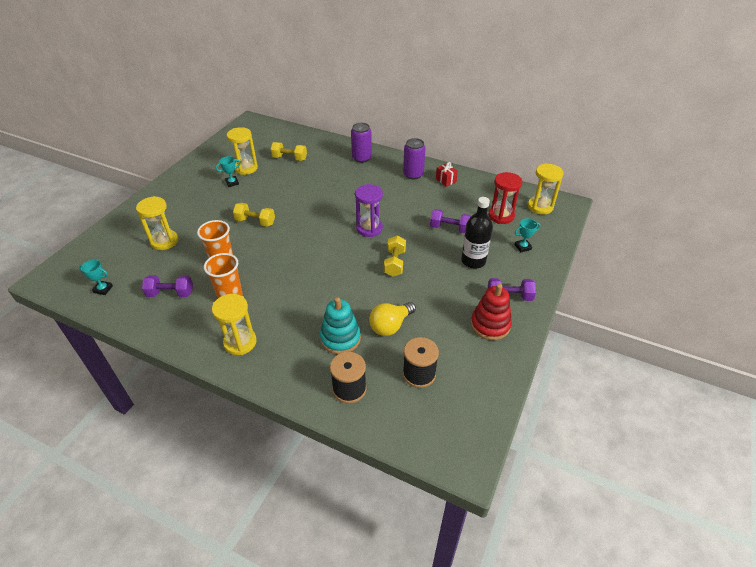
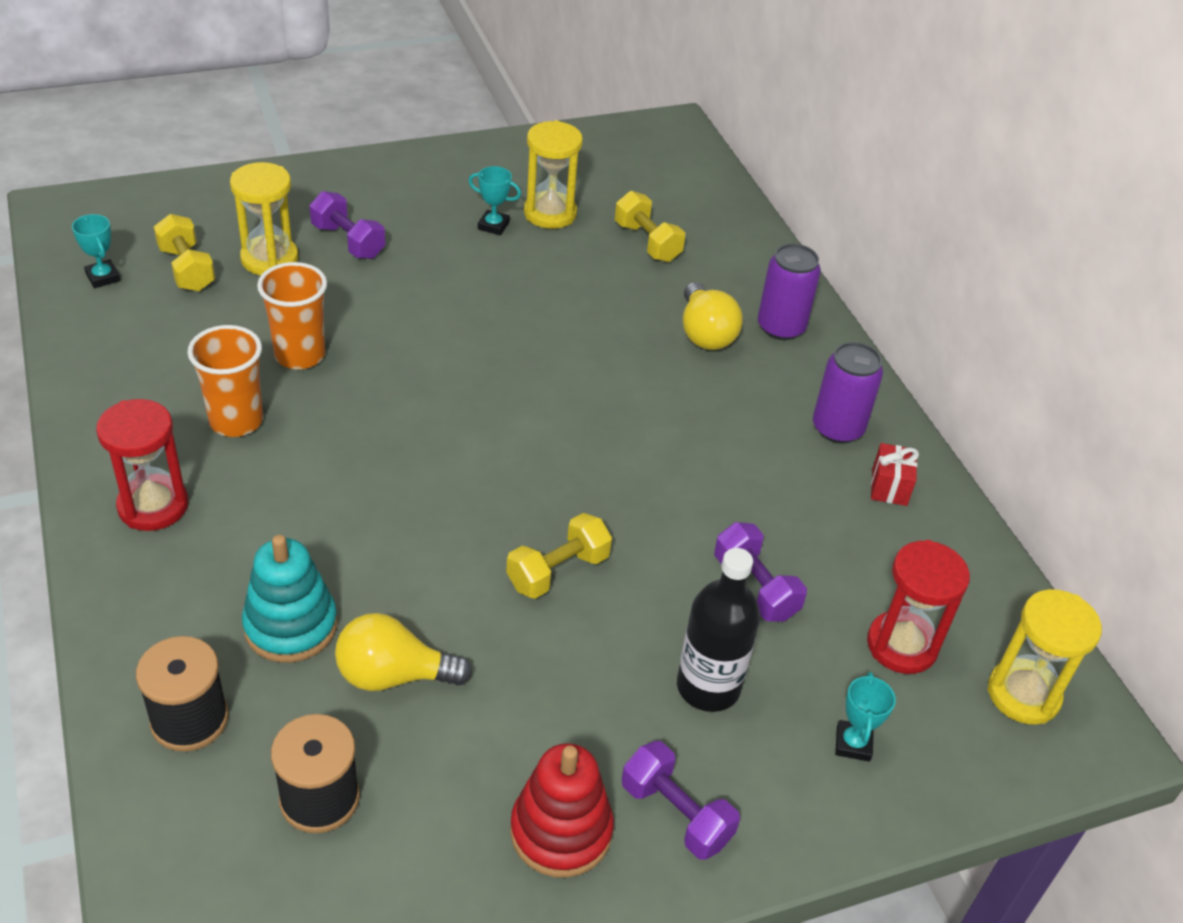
camera: 40 degrees right, 0 degrees up
(170, 293) = (170, 351): purple dumbbell -> purple dumbbell (348, 241)
(240, 342) = (153, 506): yellow hourglass -> red hourglass
(255, 222) = (437, 321): yellow dumbbell -> yellow dumbbell (187, 269)
(343, 173) = (705, 333): none -> yellow light bulb
(369, 228) = (604, 472): purple hourglass -> none
(522, 247) = (853, 744): turquoise trophy -> turquoise trophy turned 75 degrees clockwise

